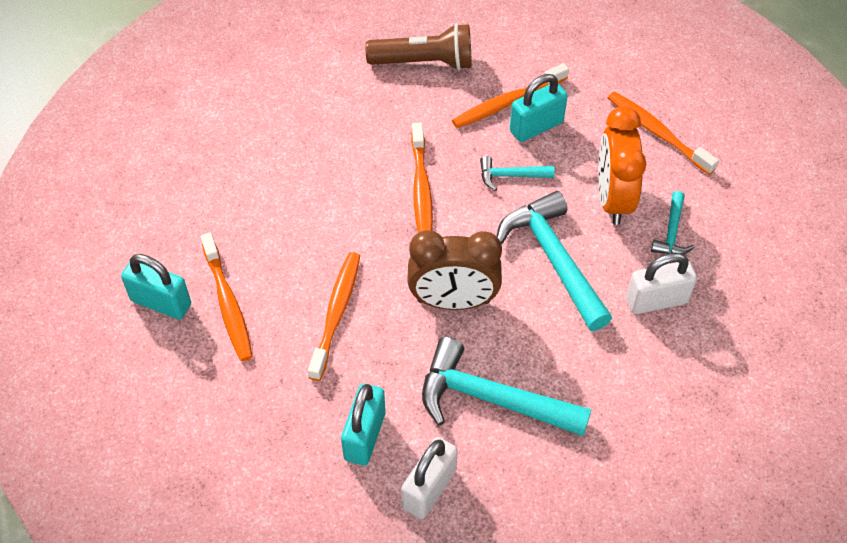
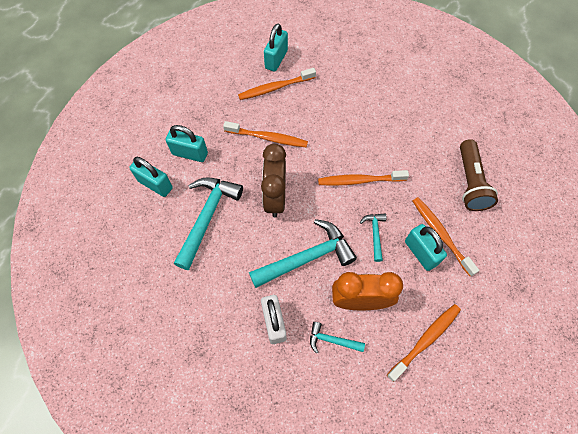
camera: 90 degrees right, 10 degrees up
(429, 489) = (155, 184): white padlock -> turquoise padlock

